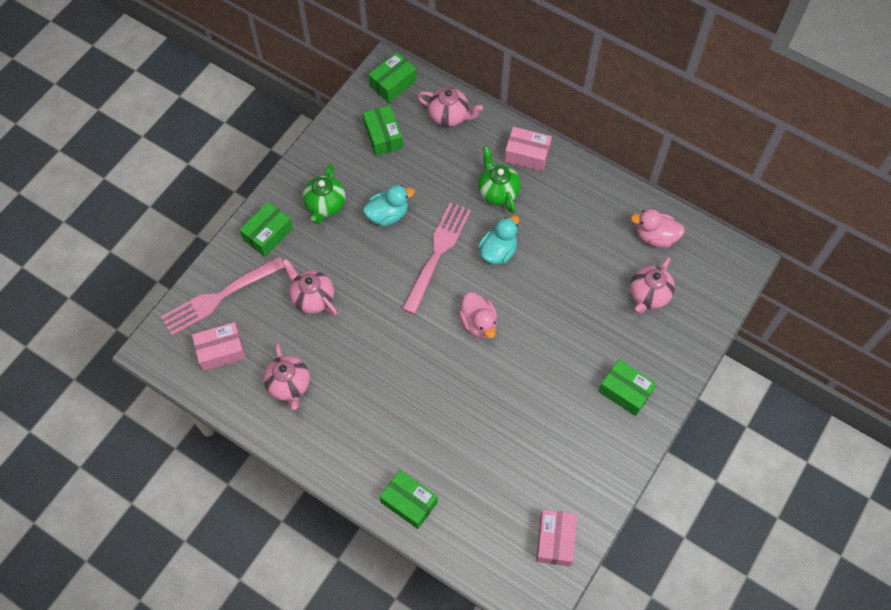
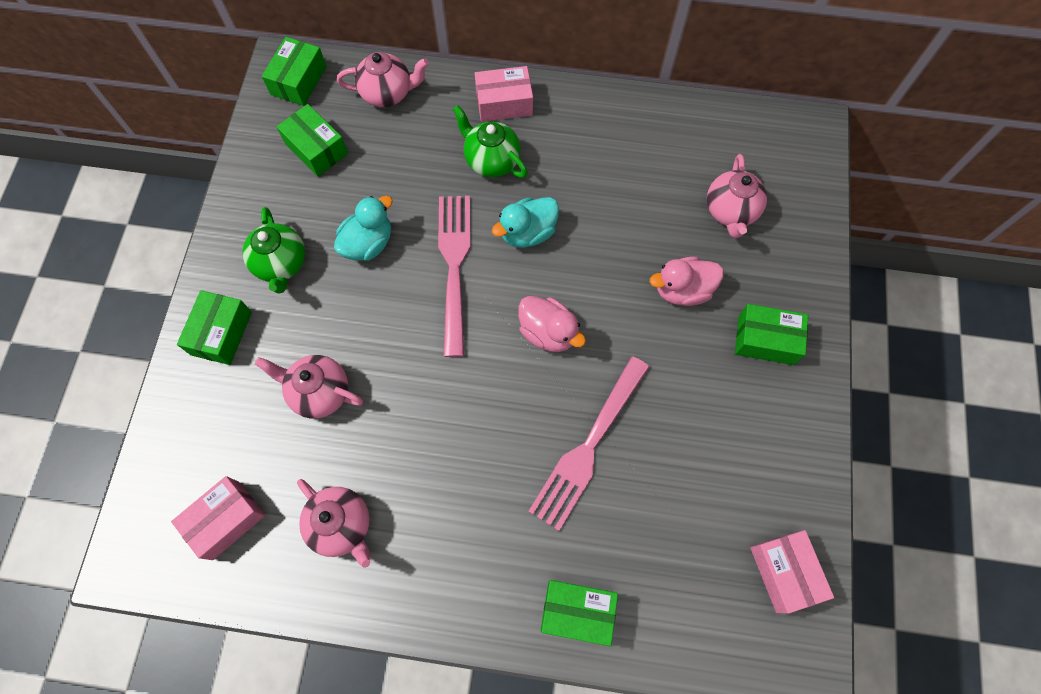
camera: 25 degrees left, 5 degrees up
(219, 297) = (190, 446): pink fork -> pink fork (588, 447)
(498, 251) = (527, 233): turquoise duck -> turquoise duck turned 135 degrees counterclockwise
(655, 237) = (701, 140): pink duck -> pink duck (682, 290)

